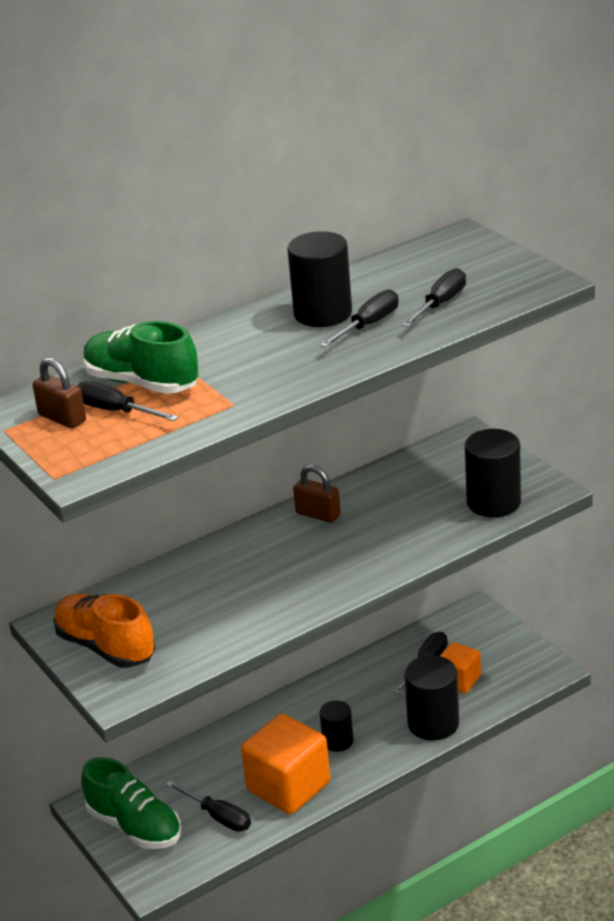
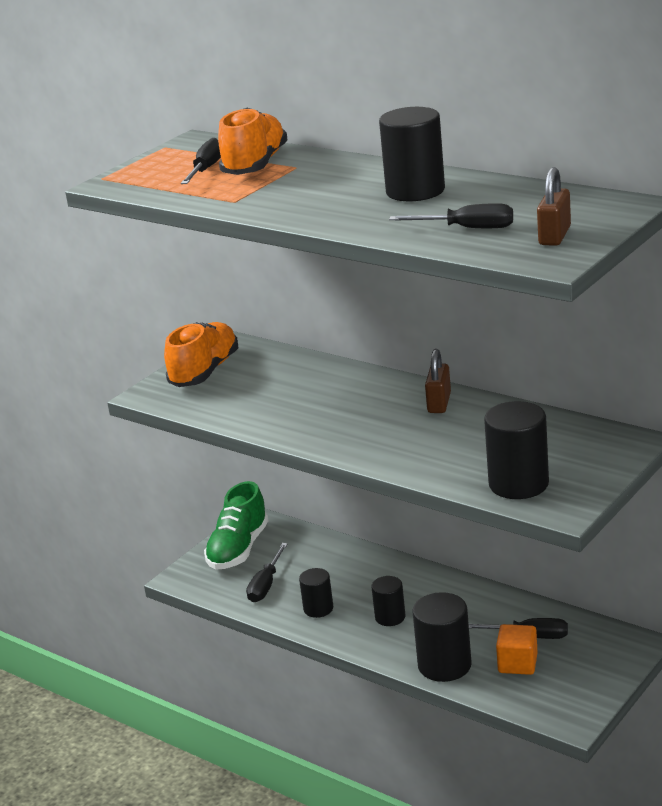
camera: 70 degrees right, 5 degrees down
(62, 418) = (189, 157): brown padlock -> brown padlock (554, 236)
(142, 383) = (255, 165): green shoe -> orange shoe
(288, 787) = (318, 609): orange cube -> black cylinder
(368, 325) = (404, 212): black screwdriver -> none

